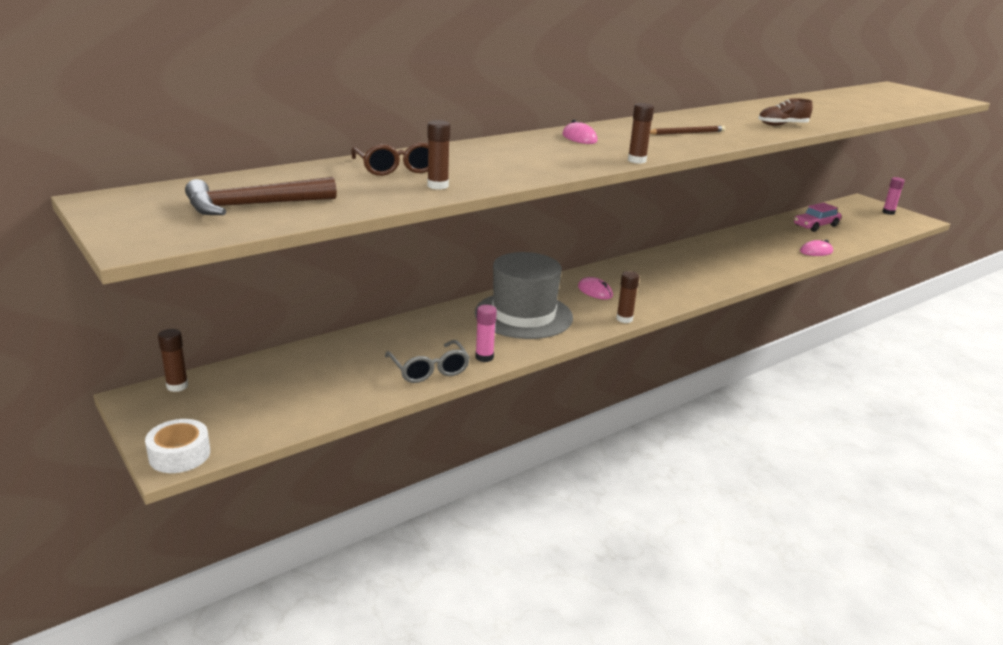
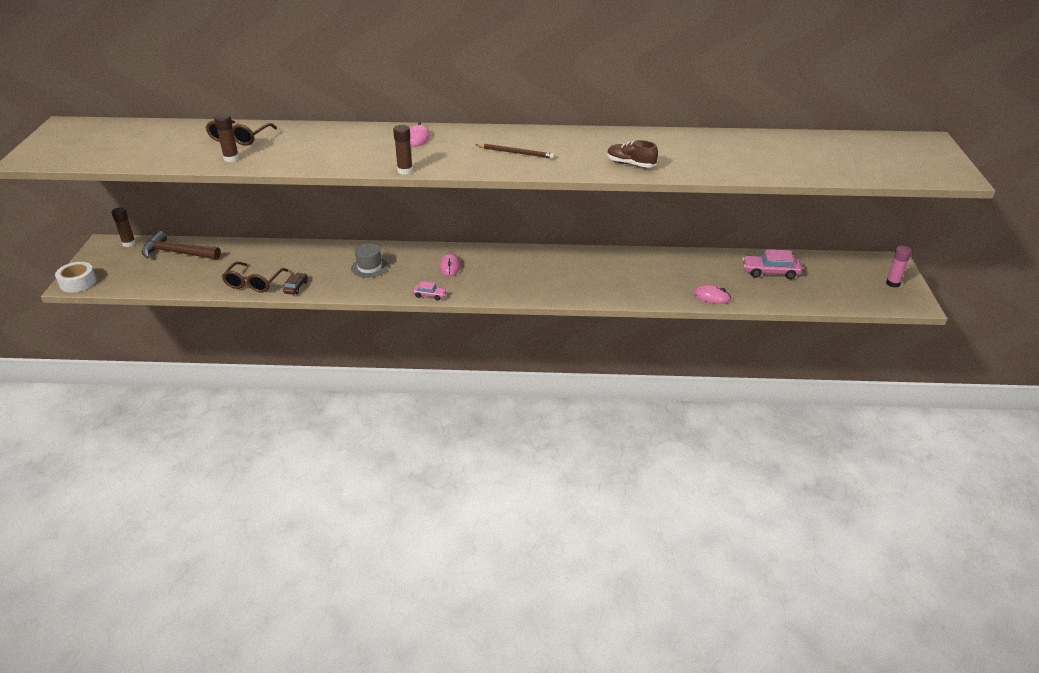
camera: 40 degrees right, 10 degrees up
(253, 206) = (114, 147): brown hammer -> brown hammer (177, 253)
(429, 369) = (254, 283): grey glasses -> brown glasses
(484, 357) = (296, 287): pink glue stick -> brown car
(523, 315) = (369, 267): grey hat -> grey hat, size x0.47
(624, 319) = (430, 295): brown glue stick -> pink car

